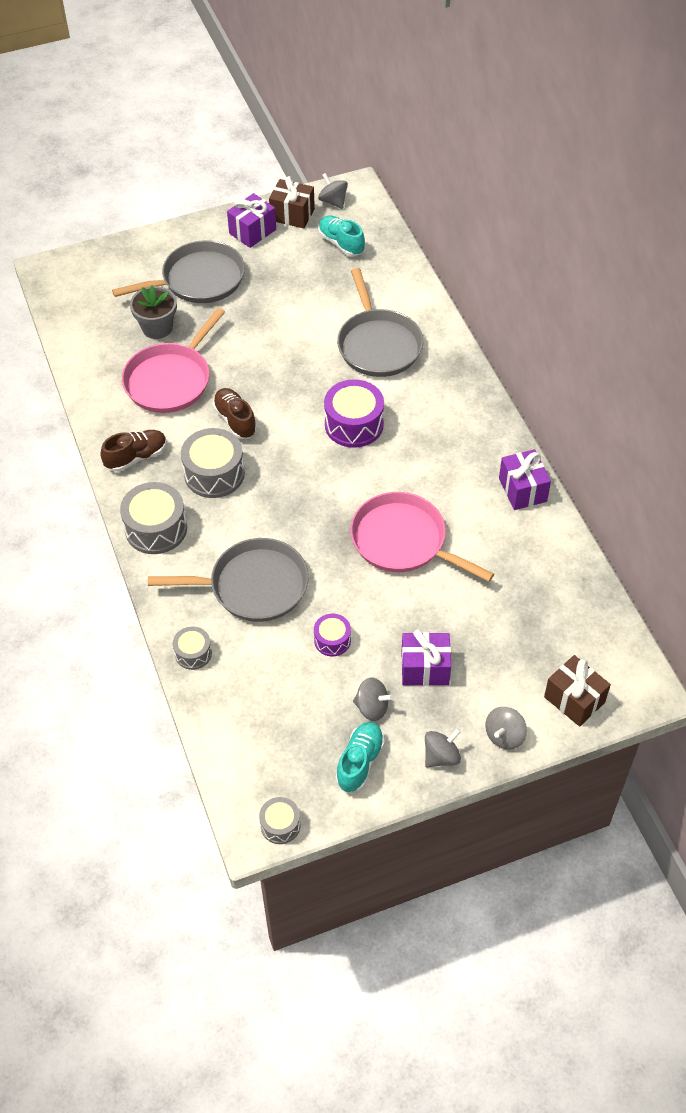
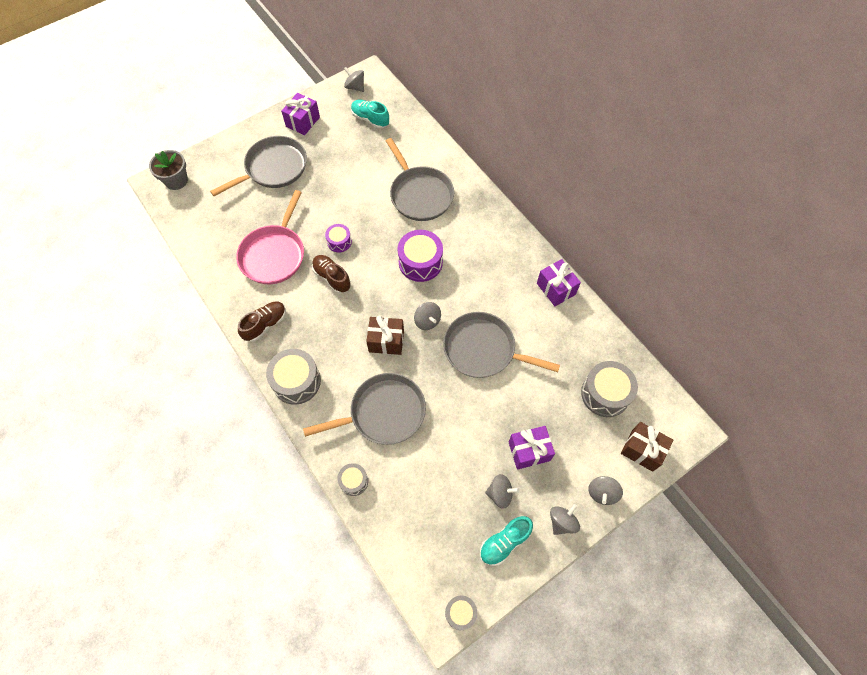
camera: 15 degrees left, 10 degrees up
(157, 327) = (252, 213): grey flower pot -> grey flower pot (176, 180)
(214, 474) = (328, 325): grey drum -> grey drum (605, 394)
(292, 215) = (328, 103): brown gift -> brown gift (386, 341)
(332, 640) = (455, 444): purple drum -> purple drum (339, 242)
(341, 494) = (427, 321): none -> grey spinning top
(360, 762) = (504, 542): turquoise shoe -> turquoise shoe turned 135 degrees counterclockwise
(403, 541) = (483, 349): pink pan -> grey pan

